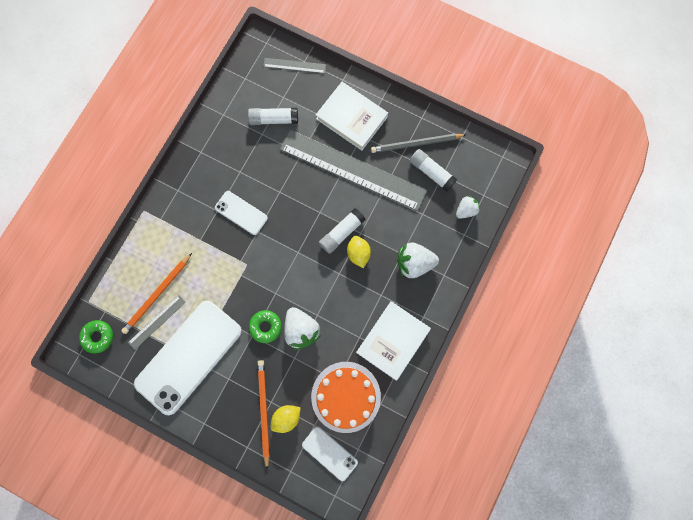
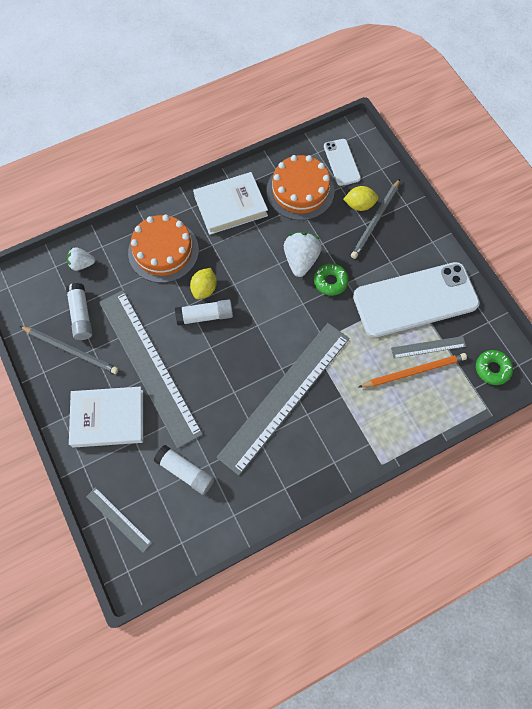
camera: 145 degrees left, 10 degrees down
(241, 213) = (285, 396): white phone -> grey ruler
(264, 411) = (375, 220): orange pencil -> grey pencil
(352, 118) = (108, 418): white book -> white book turned 75 degrees counterclockwise
(414, 263) = (163, 251): white strawberry -> orange cake

